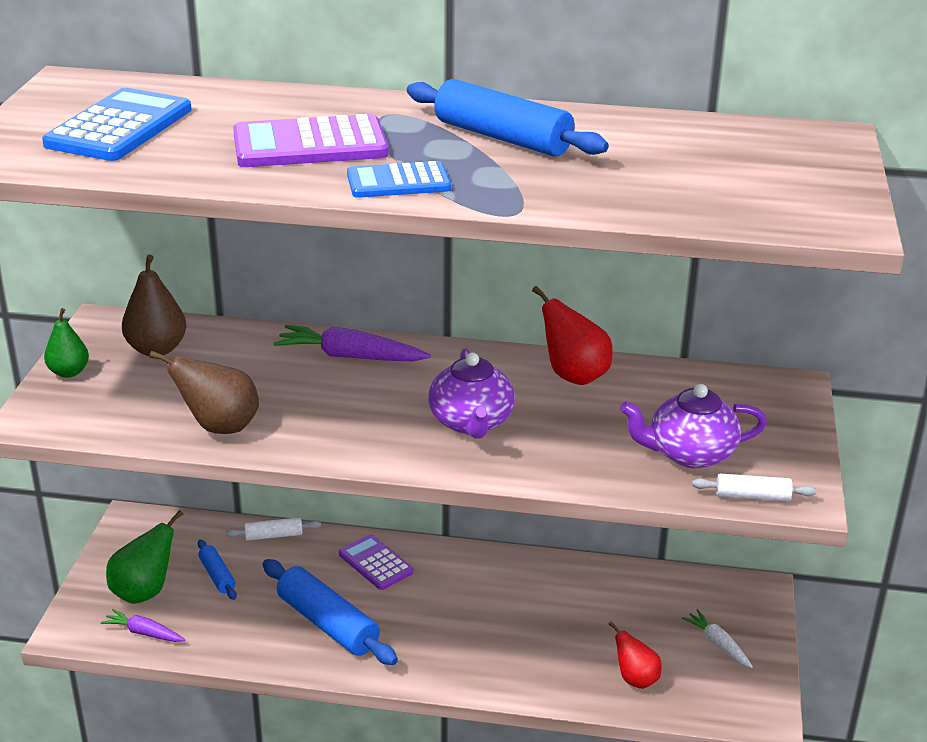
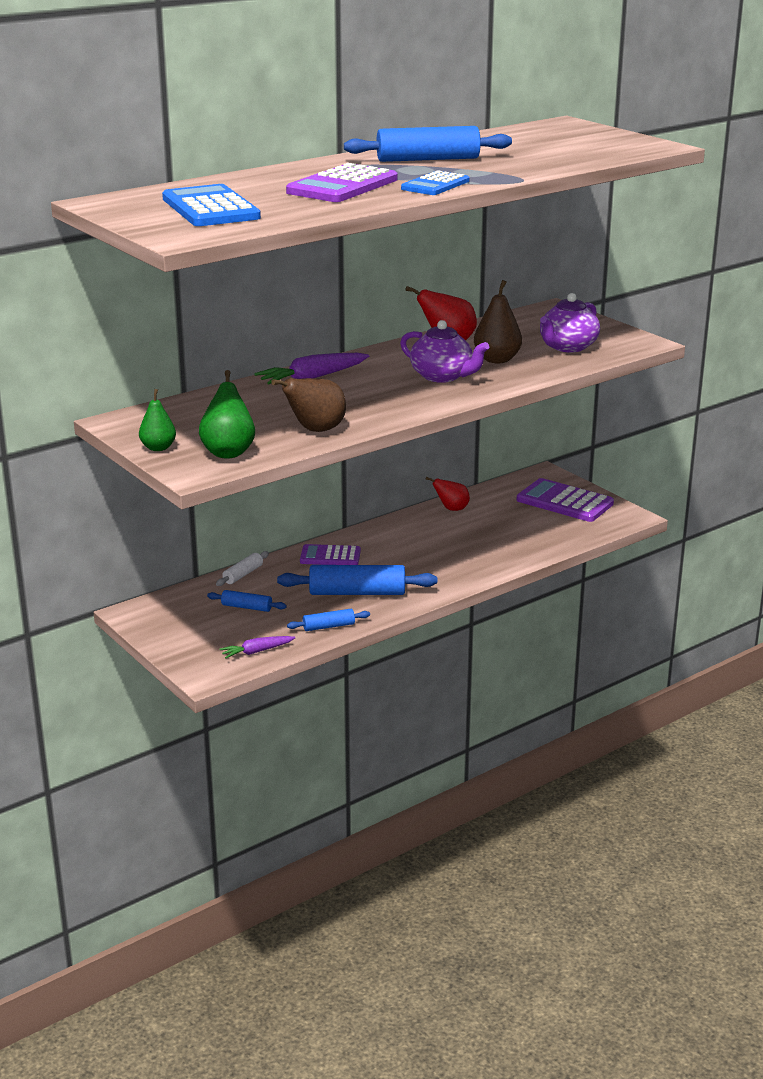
camera: 45 degrees left, 5 degrees down
(144, 592) = (216, 636): green pear -> green pear (228, 452)
(156, 349) = (187, 418): brown pear -> brown pear (497, 360)
(241, 647) = (328, 626): none -> blue rolling pin
(635, 679) = (553, 533): red pear -> red pear (451, 509)
(717, 644) = (564, 502): white carrot -> purple calculator
(752, 496) = (625, 350): white rolling pin -> none

